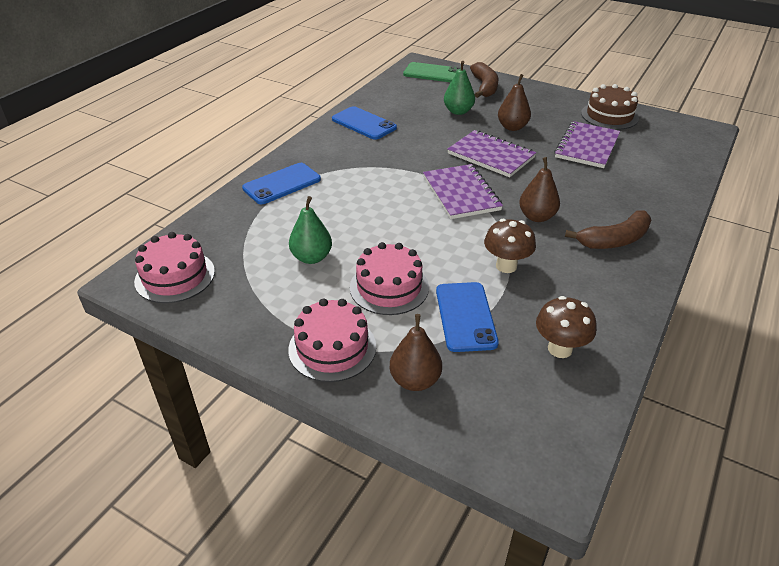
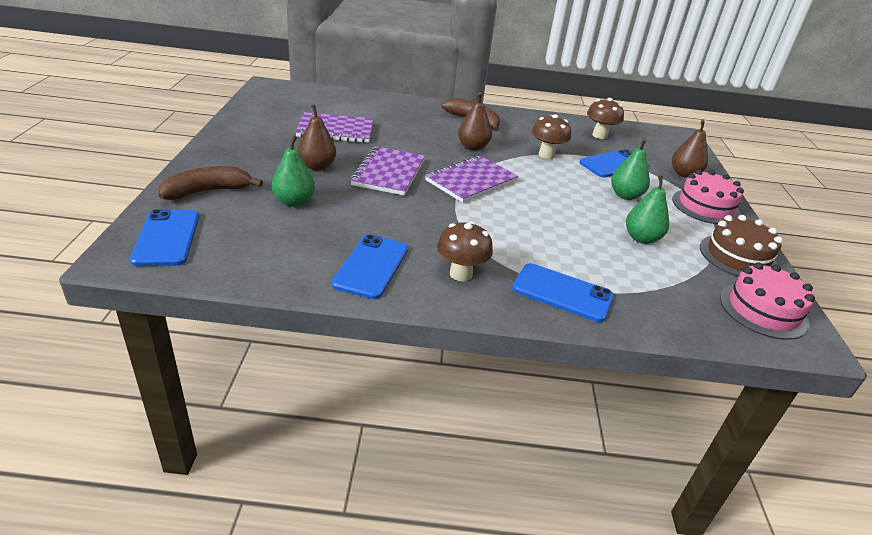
camera: 120 degrees left, 5 degrees down
(333, 151) = (461, 274): none -> brown mushroom
(389, 287) = (625, 195): pink cake -> green pear
(433, 73) = (167, 238): green phone -> blue phone
(609, 116) = (260, 121): brown cake -> brown cake (737, 256)

